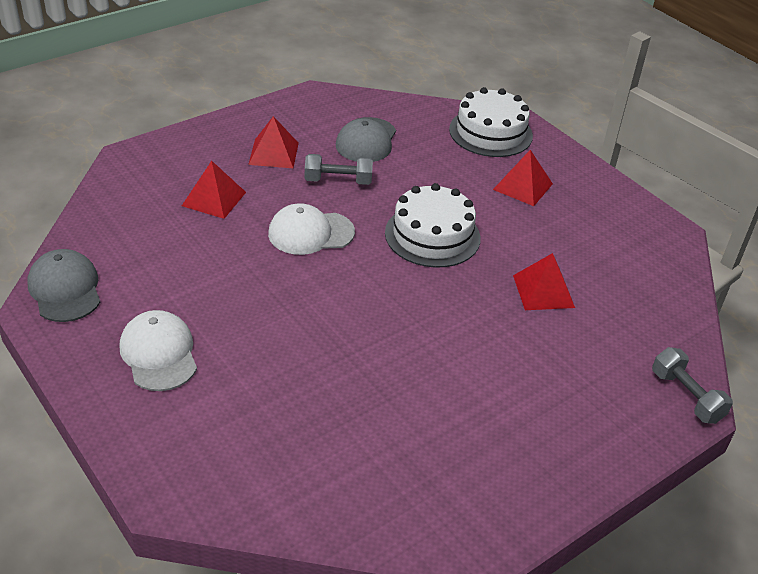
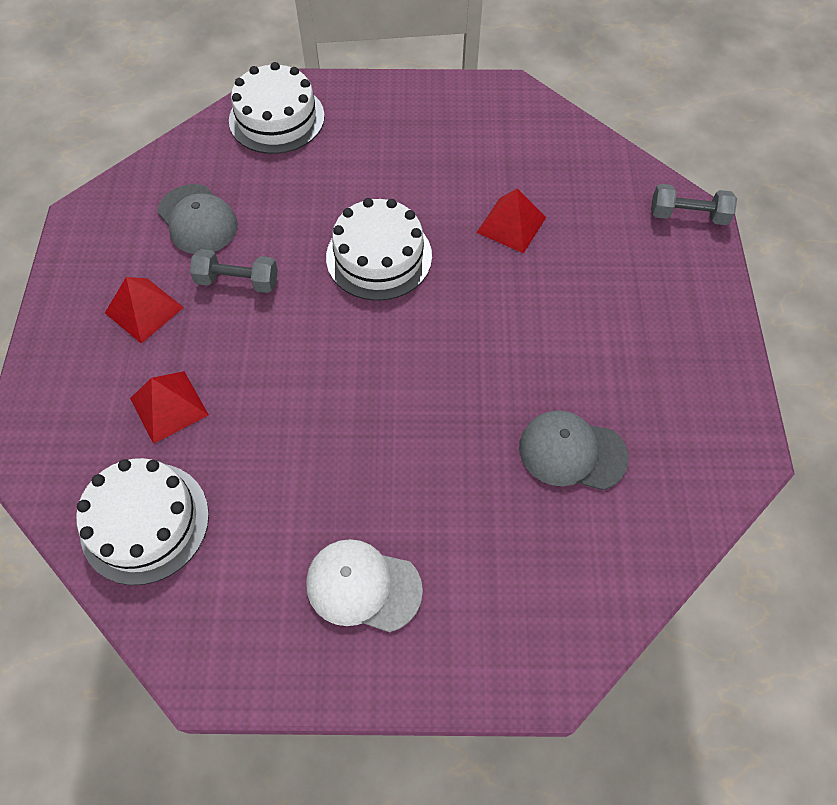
camera: 50 degrees left, 20 degrees up
(65, 289) = (195, 632): grey cap -> grey cap (572, 452)
(123, 230) = (145, 522): none -> white cake
(310, 233) = (295, 351): white cap -> none
(338, 181) = (237, 281): grey dumbbell -> grey dumbbell turned 60 degrees clockwise
(523, 186) = (371, 147): red pyramid -> none

